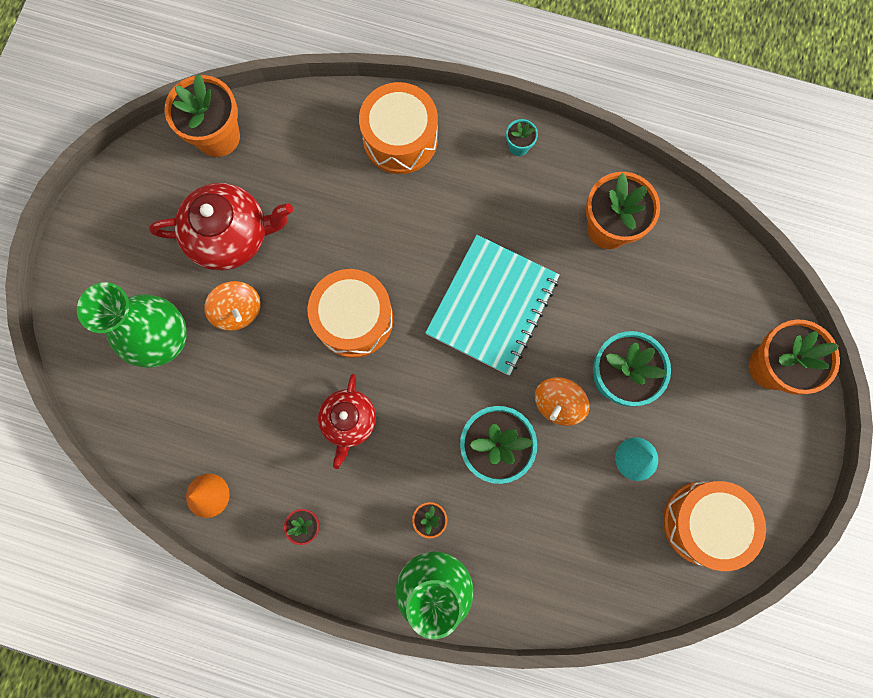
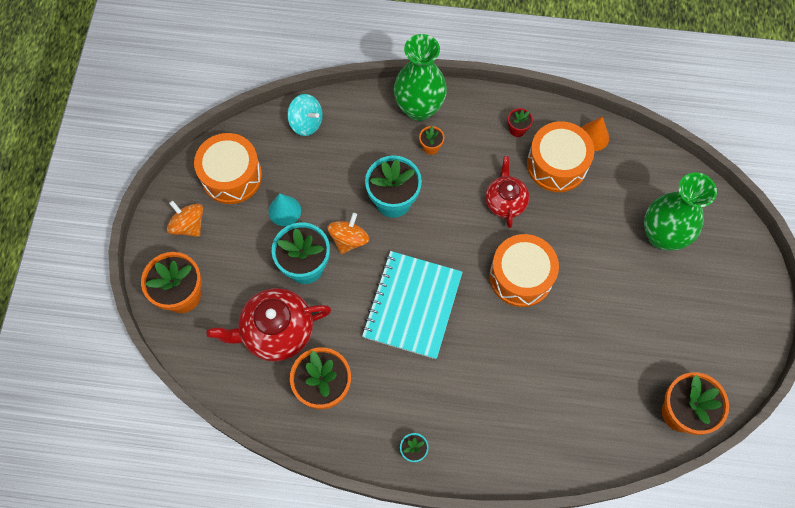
camera: 170 degrees right, 10 degrees down
(231, 236) = (640, 326): red teapot -> red teapot (276, 331)
(238, 311) = (614, 267): orange spinning top -> orange spinning top (188, 225)
(400, 139) = (520, 439): orange drum -> orange drum (557, 164)
(595, 589) = (306, 123): none -> turquoise spinning top

